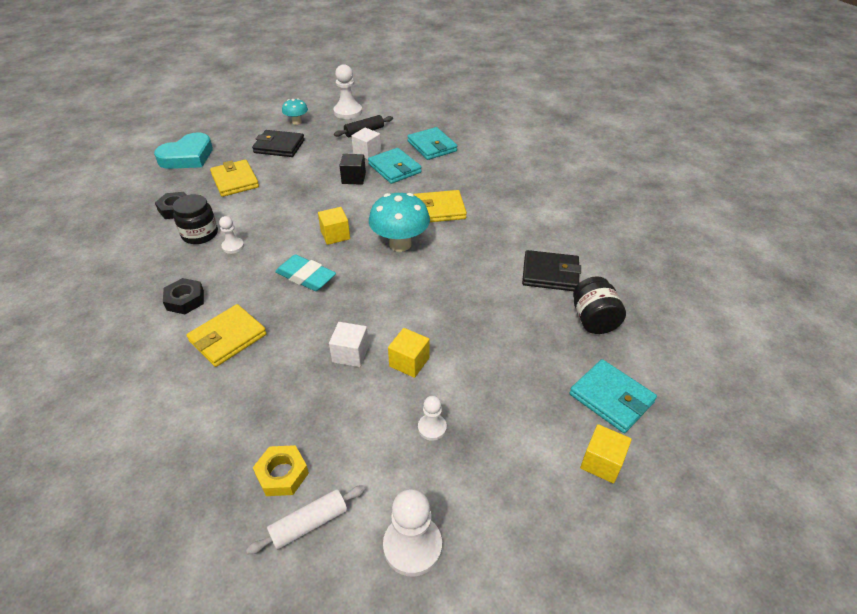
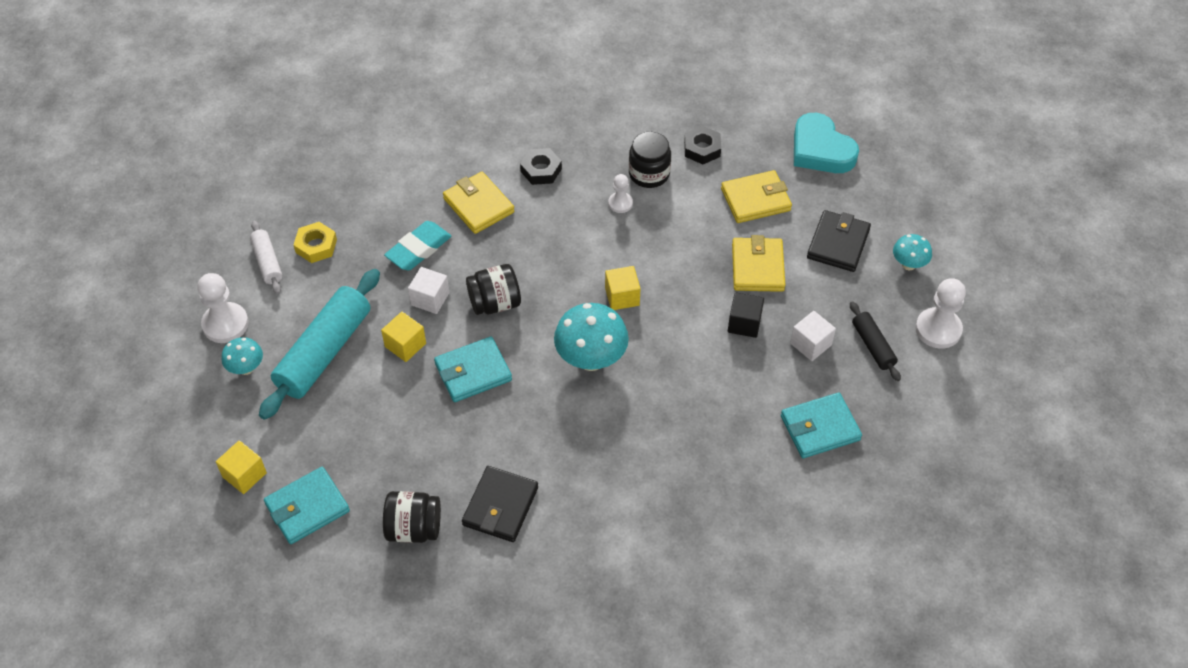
camera: 100 degrees right, 10 degrees up
(306, 277) = (553, 267): turquoise eraser -> turquoise eraser (418, 249)
(350, 307) = (495, 303): none -> black jar
(394, 168) = (763, 373): turquoise wallet -> turquoise wallet (473, 372)
(432, 428) = (324, 352): white pawn -> turquoise rolling pin
(439, 209) = (654, 411): yellow wallet -> yellow wallet (757, 267)
(471, 501) = (246, 368): none -> turquoise mushroom

